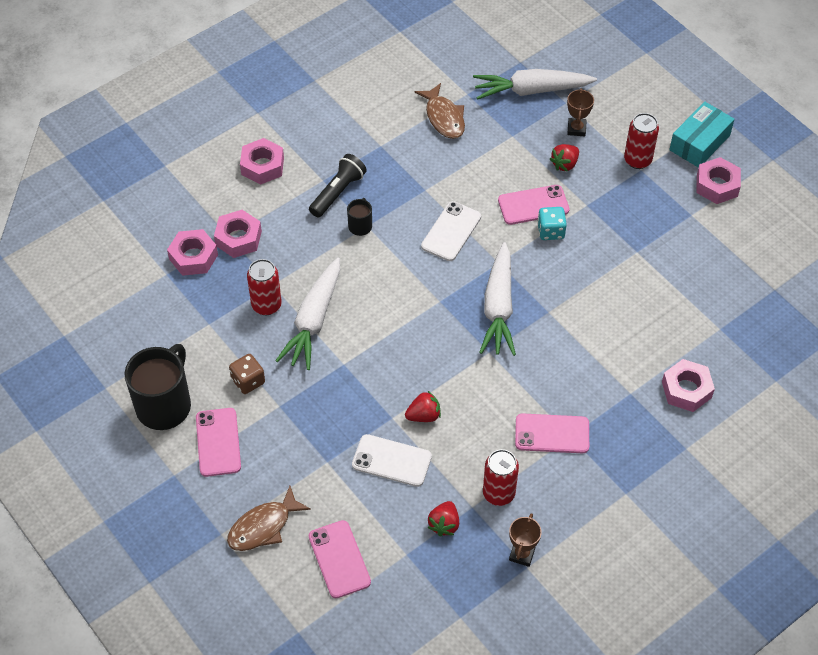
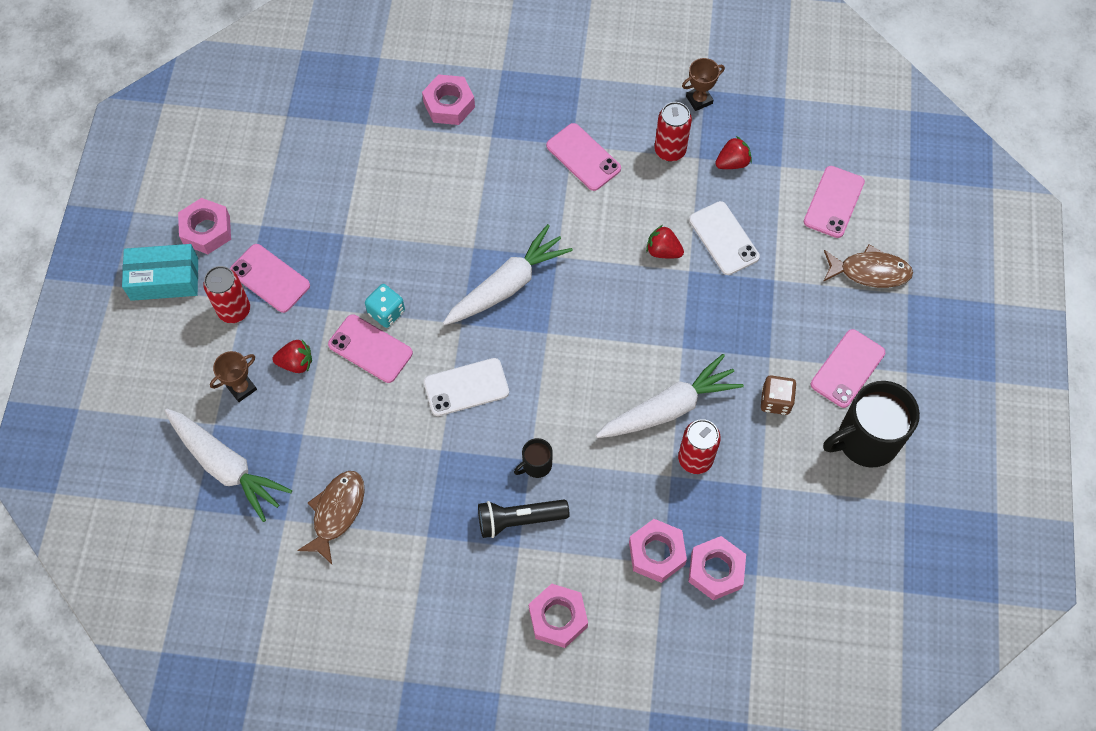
camera: 135 degrees left, 10 degrees up
(643, 192) = (269, 278): none -> pink phone

